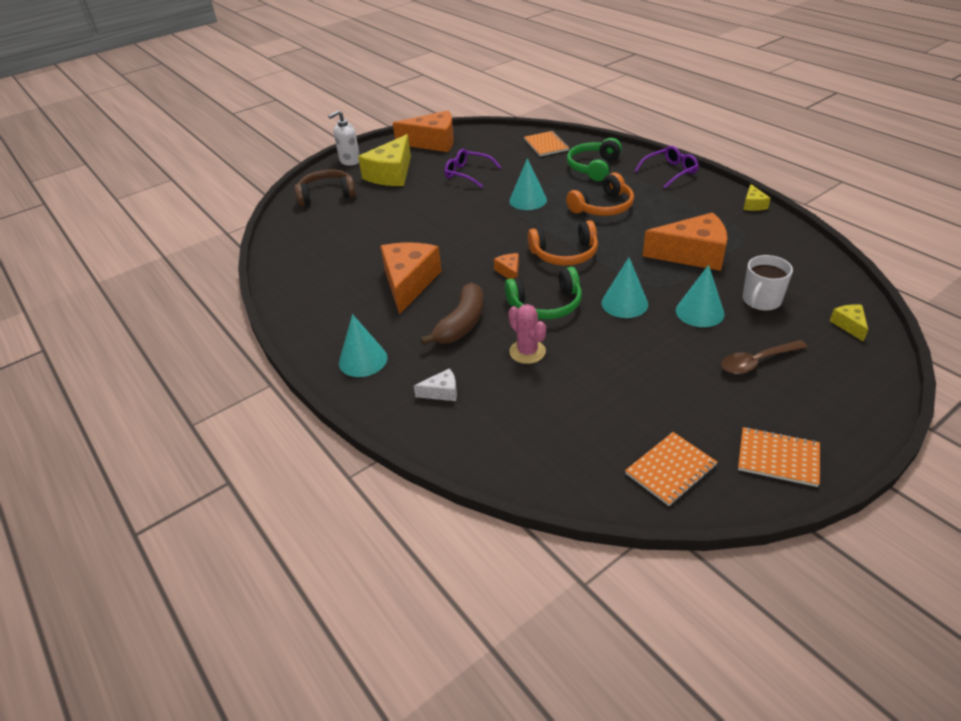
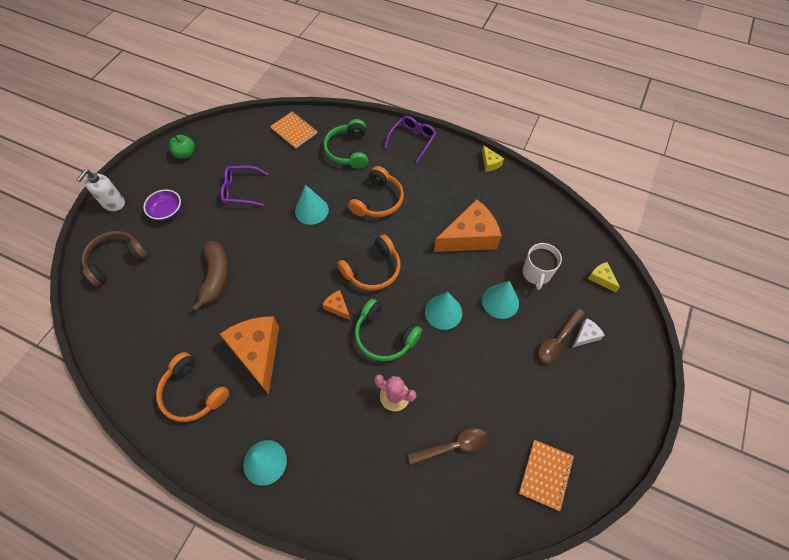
camera: 30 degrees left, 20 degrees up
(332, 294) = (193, 392): none -> orange headphones
(391, 174) = (167, 211): yellow cheese -> purple bowl
(433, 142) = (185, 154): orange cheese -> green apple
(442, 392) = (349, 470): white cheese -> white cheese (585, 336)
(461, 324) = (327, 385): brown banana -> brown banana (216, 277)
(546, 304) = (384, 336): green headphones -> green headphones turned 75 degrees clockwise
(569, 410) = (453, 446): none -> brown spoon
(778, 458) = (606, 431): orange notebook -> none

